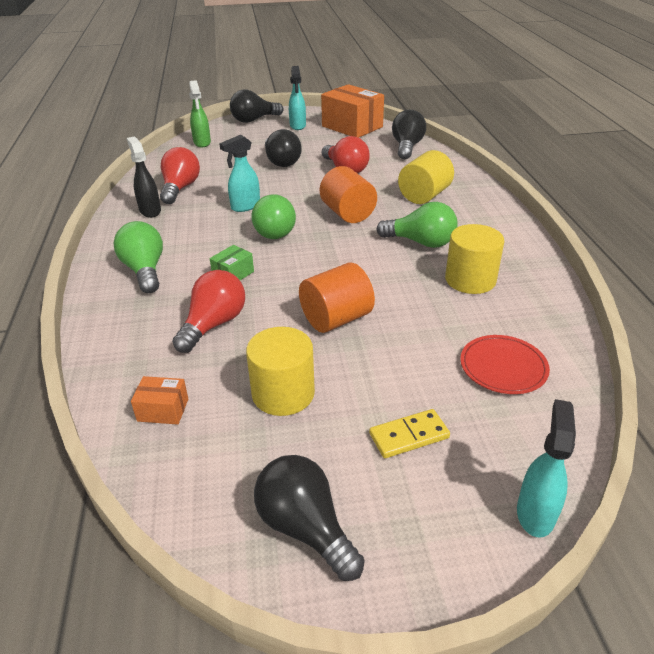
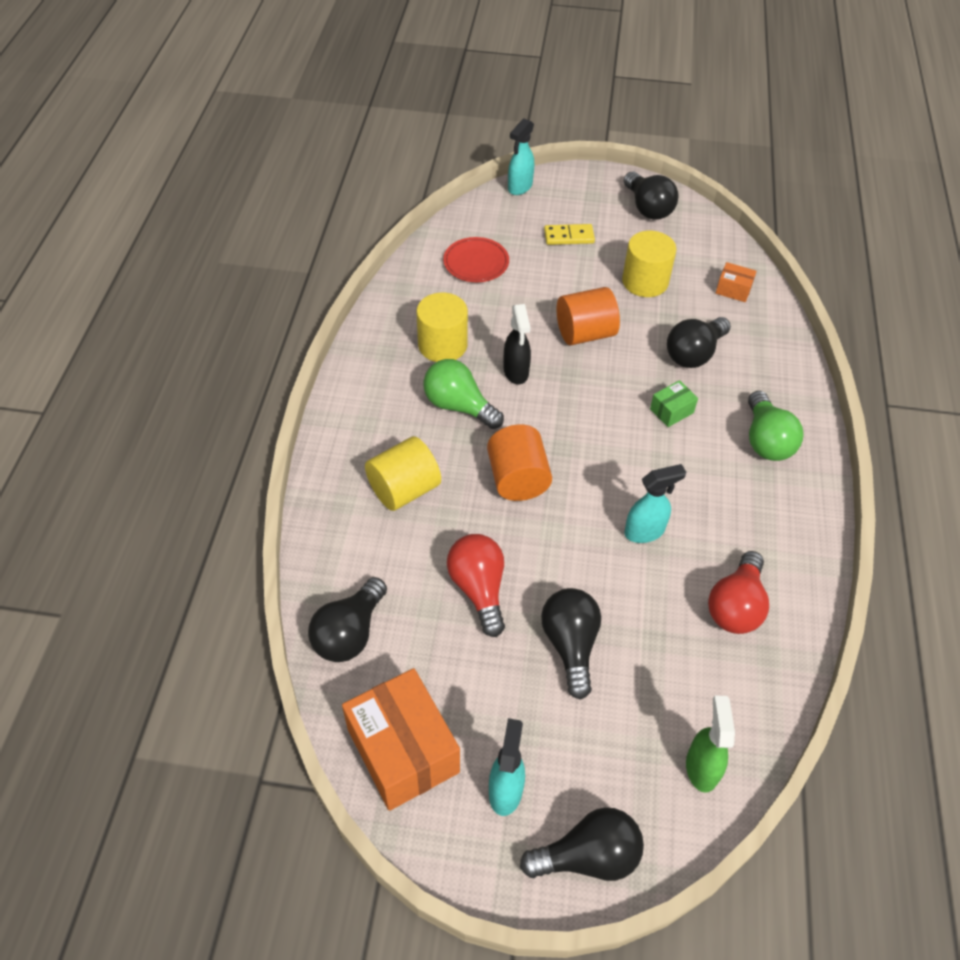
camera: 165 degrees left, 15 degrees up
(150, 211) = (774, 557): black spray bottle -> black spray bottle (516, 372)
(214, 324) = (694, 354): red light bulb -> black light bulb
(273, 230) = (617, 471): green light bulb -> none

